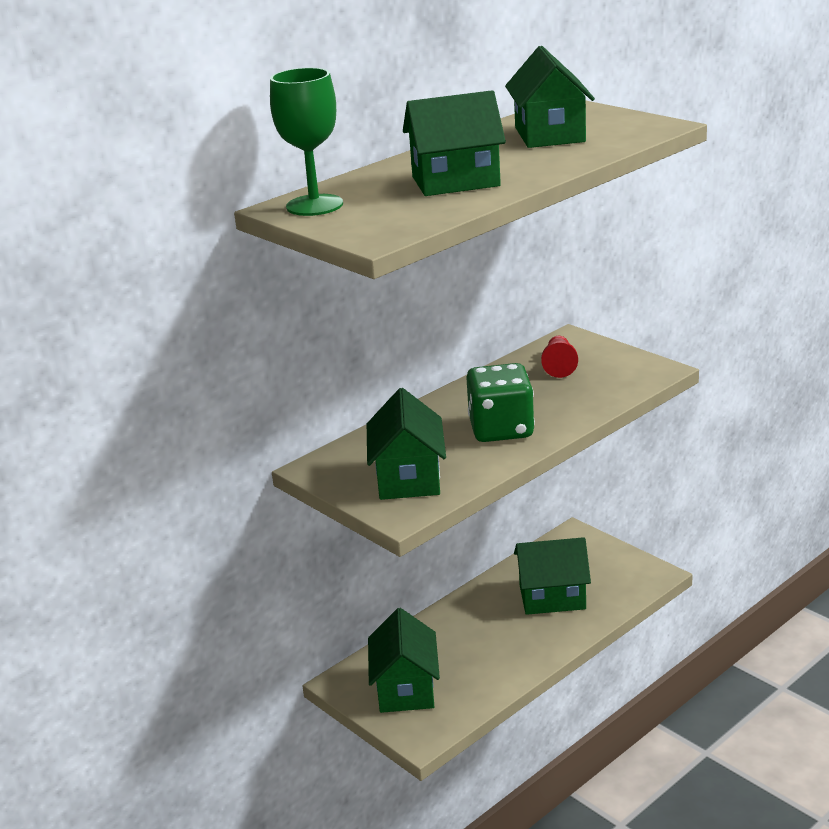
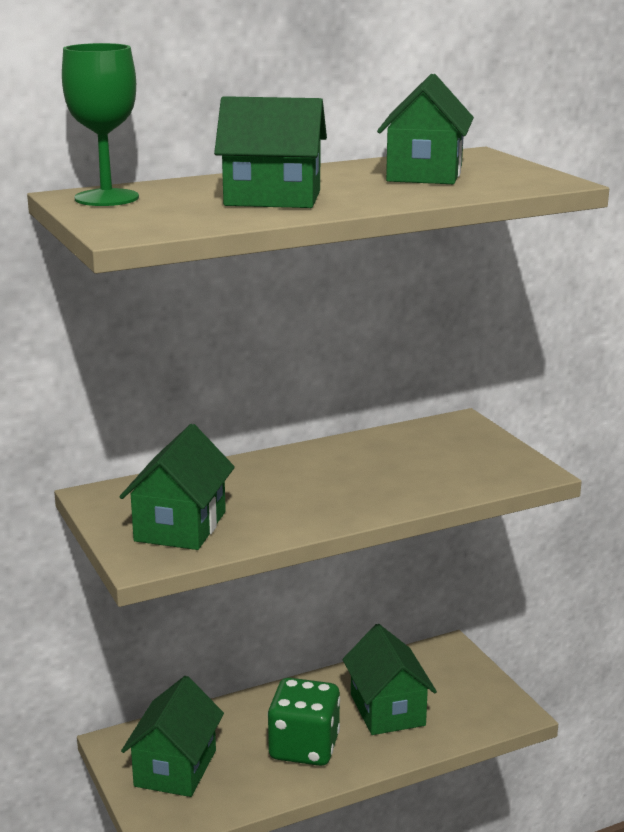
camera: 15 degrees right, 5 degrees down
(501, 429) = (316, 498): green dice -> green dice (304, 747)
(552, 597) = (387, 710): green house -> green house turned 60 degrees clockwise
(559, 366) = (428, 447): red pawn -> none

